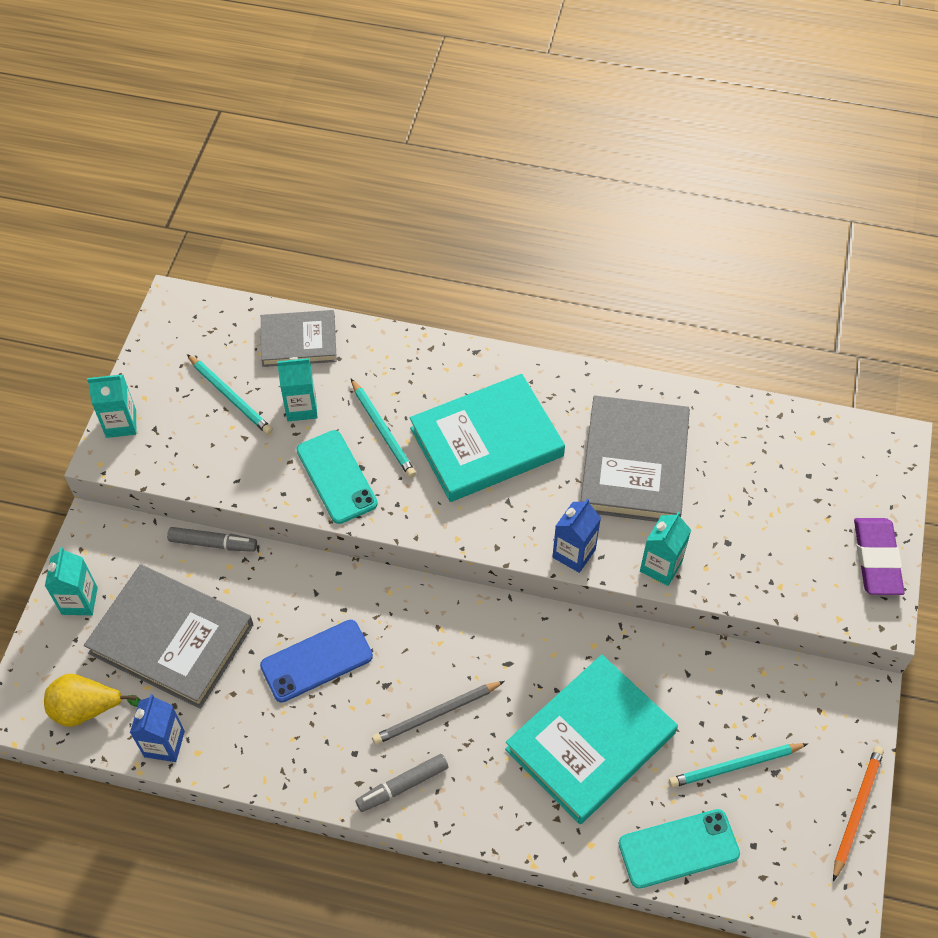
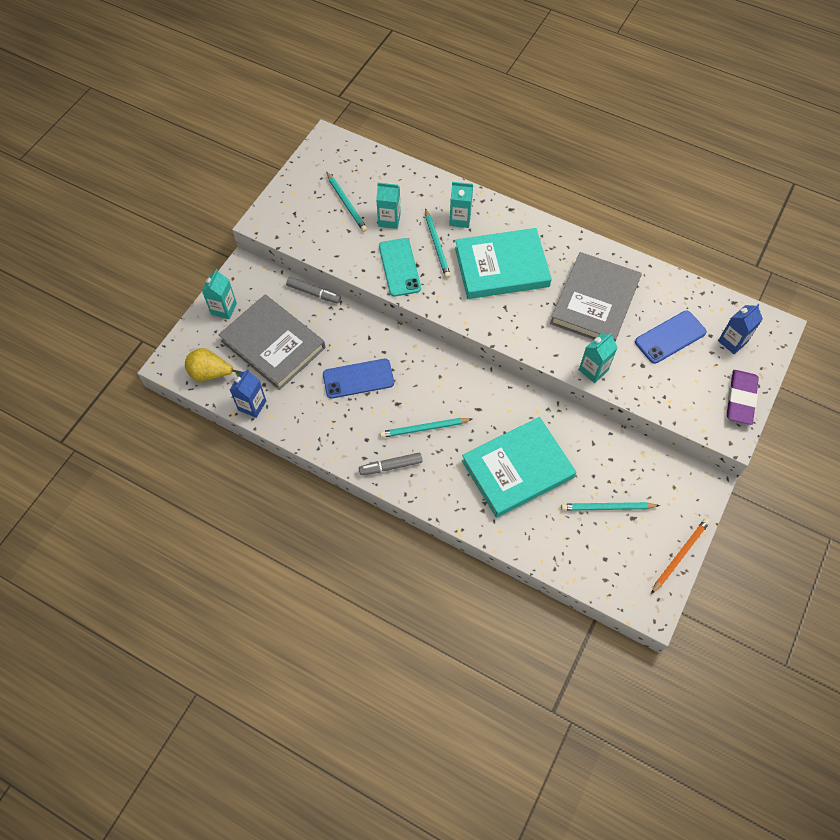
camera: 15 degrees right, 5 degrees up
(121, 424) = (274, 205): turquoise carton -> turquoise carton (460, 219)
(299, 341) = (399, 178): grey book -> none
(436, 714) = (424, 428): grey pencil -> turquoise pencil
(574, 553) = (538, 349): blue carton -> blue carton (732, 341)
(678, 848) = (555, 548): turquoise phone -> none
(754, 491) = (670, 337): none -> blue phone

